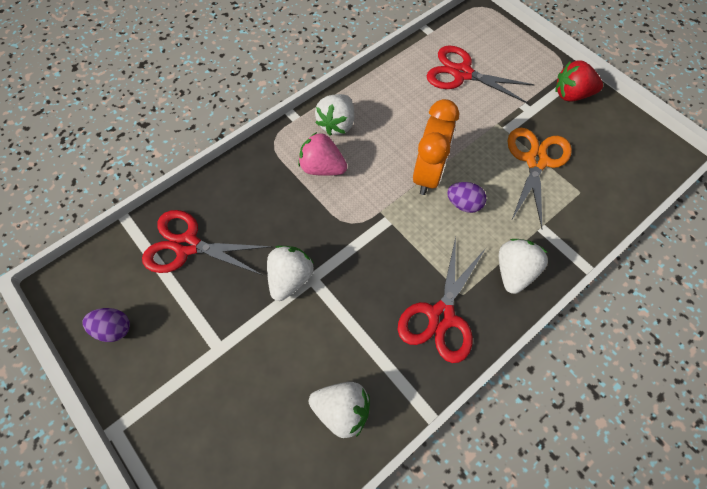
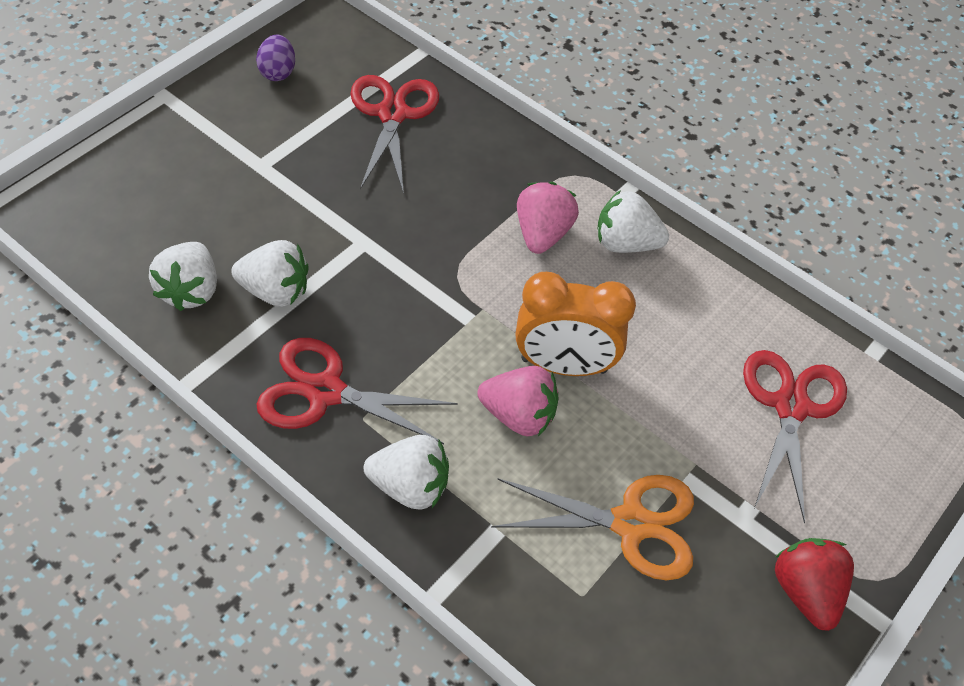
camera: 75 degrees right, 10 degrees down
(290, 278) = (361, 219): white strawberry -> white strawberry (275, 291)
(463, 204) = (518, 415): purple egg -> pink strawberry

